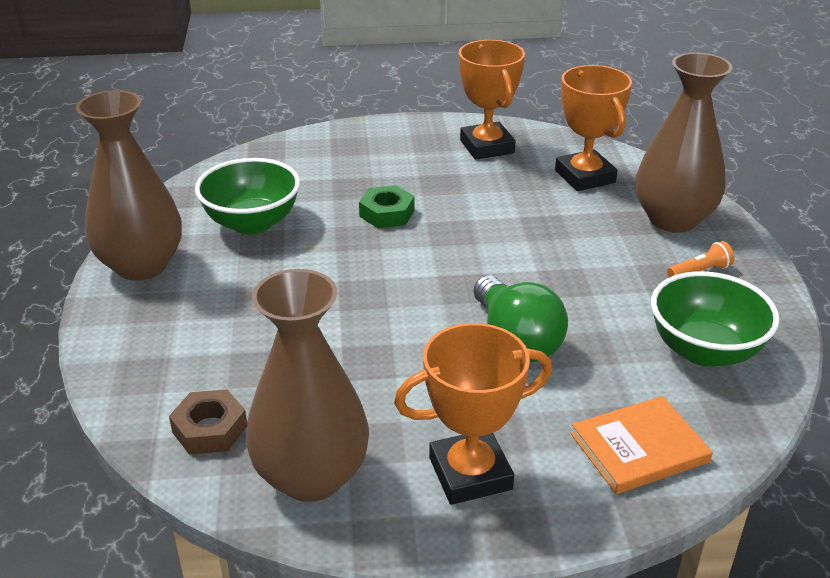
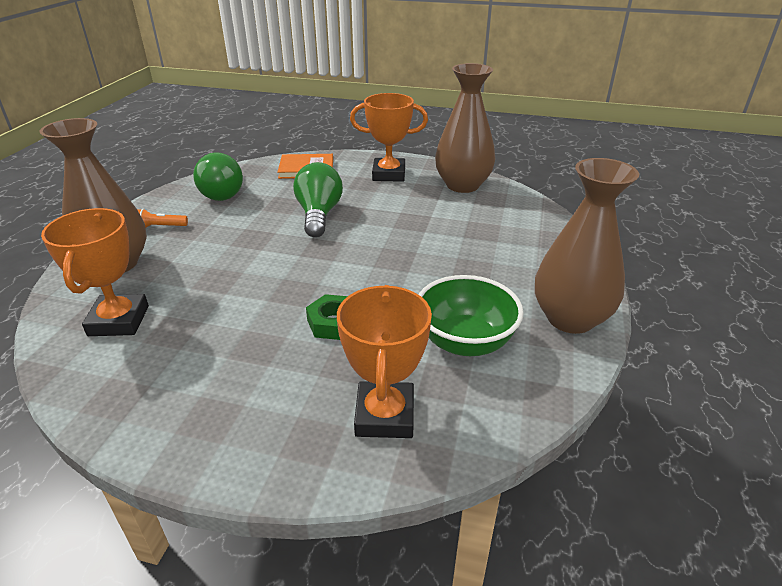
camera: 160 degrees left, 0 degrees up
(210, 429) = (512, 209): brown nut -> none
(487, 147) = (158, 389): orange trophy -> orange trophy (384, 415)
(704, 350) = (224, 192): green bowl -> green light bulb

